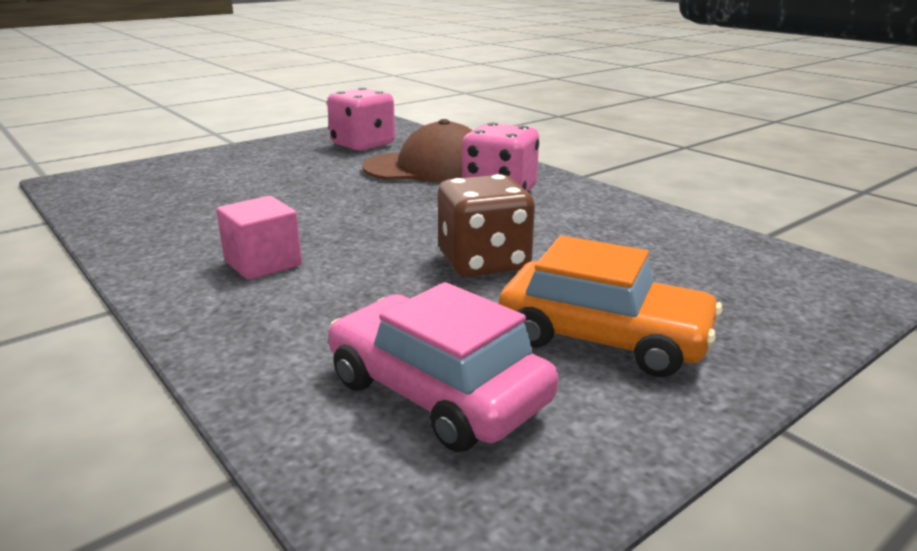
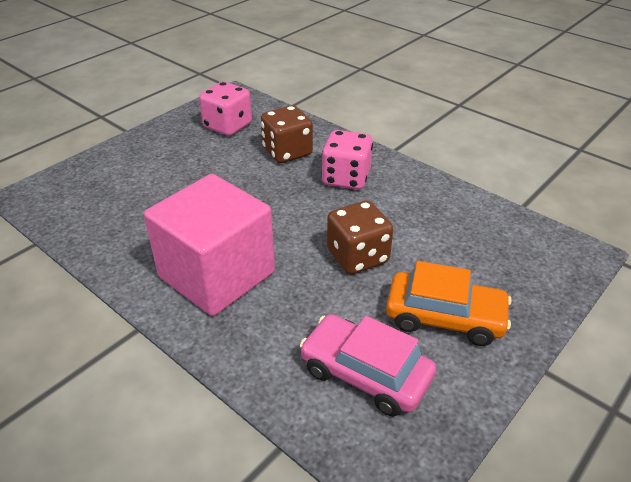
camera: 10 degrees left, 15 degrees up
(263, 263) = (217, 275): pink cube -> pink cube, size x2.20
(428, 167) = (287, 152): brown cap -> brown dice

